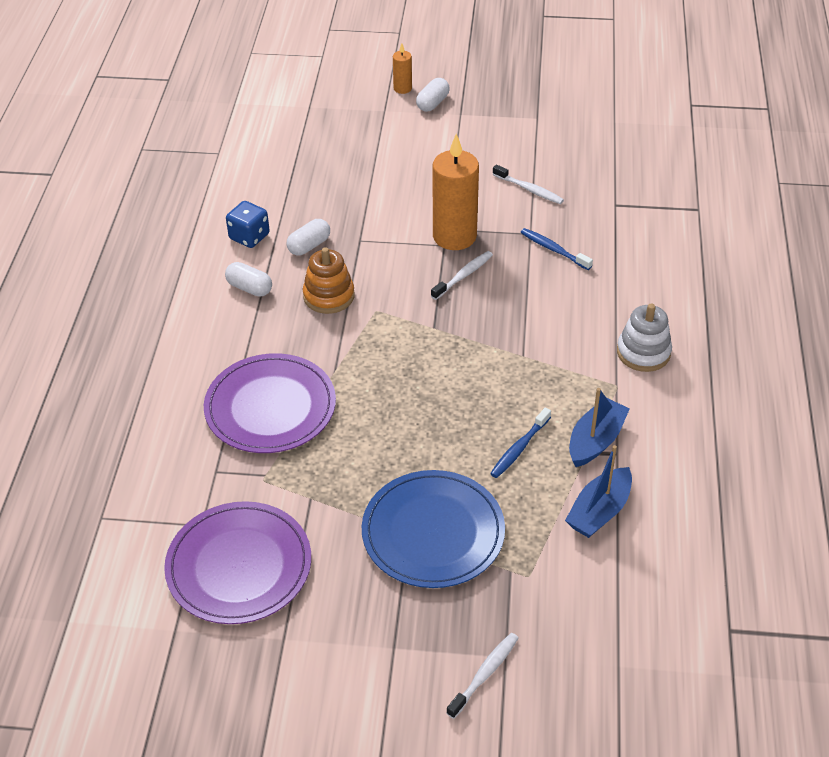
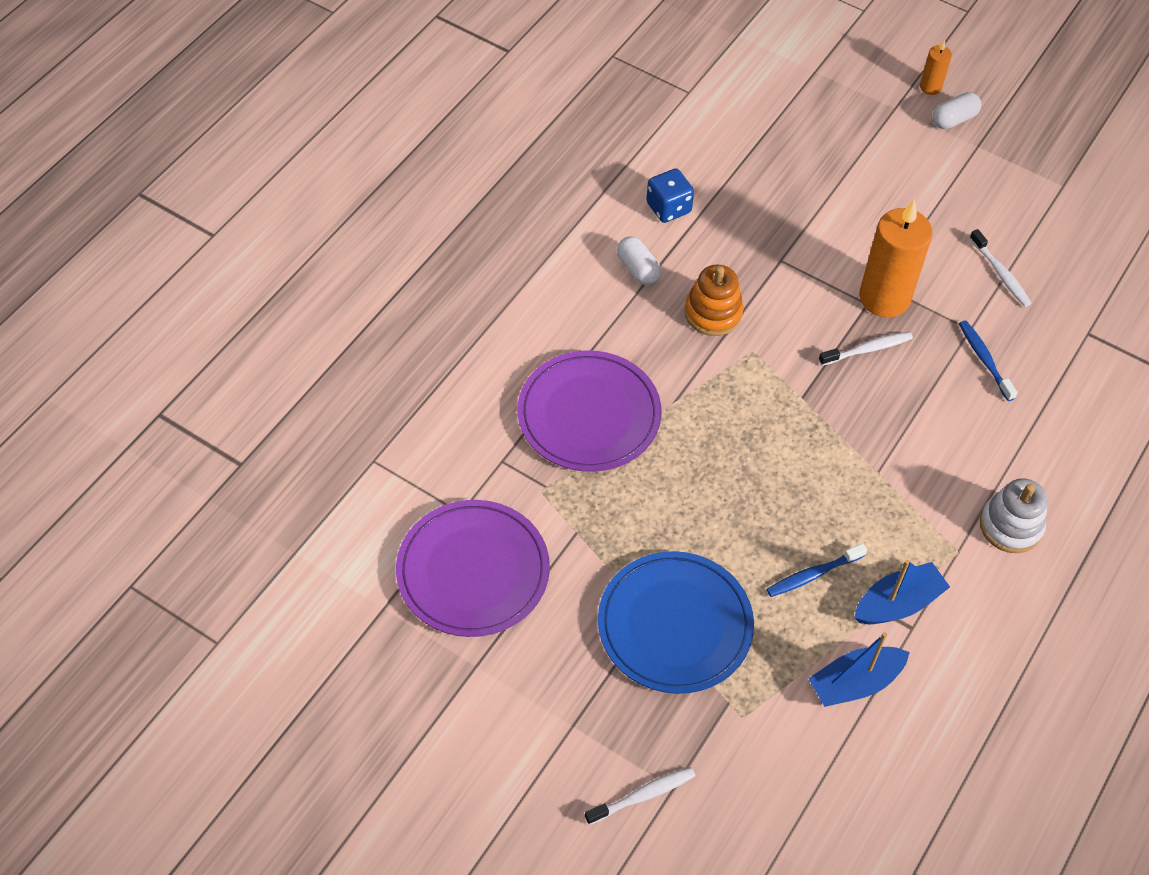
camera: 25 degrees right, 10 degrees up
(309, 246) = (724, 244): white capsule -> none

